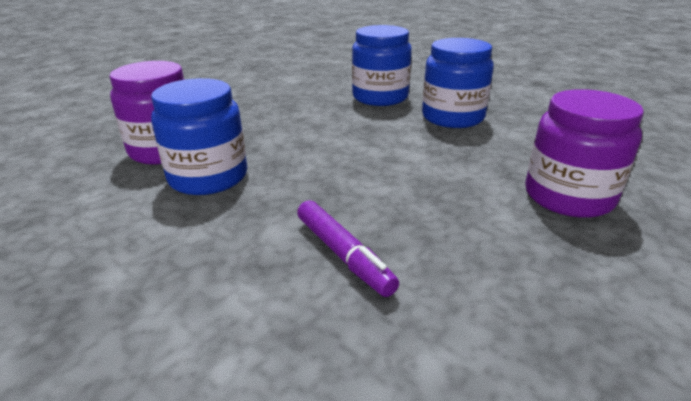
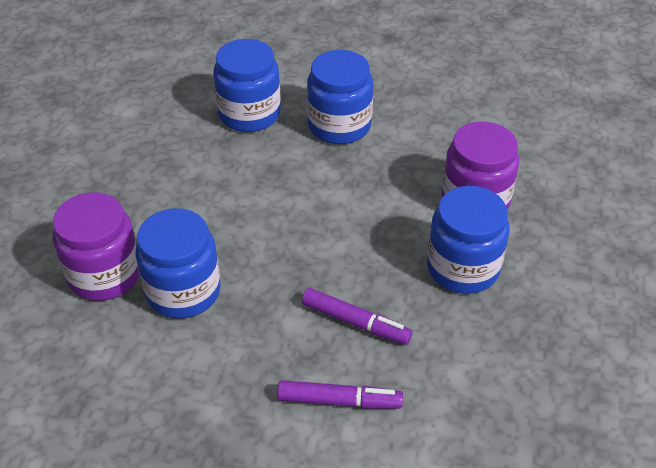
camera: 30 degrees left, 15 degrees up
(249, 325) = (339, 401): none -> purple marker
(517, 248) = (463, 268): none -> blue jar

